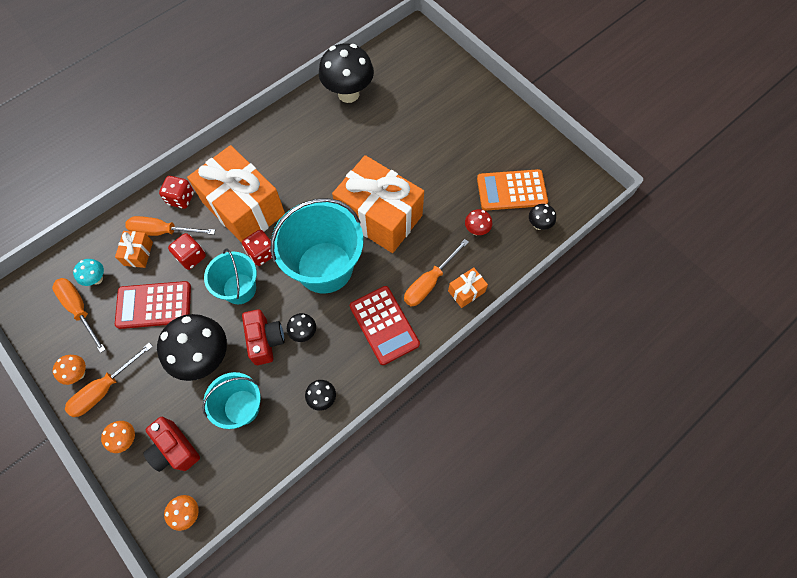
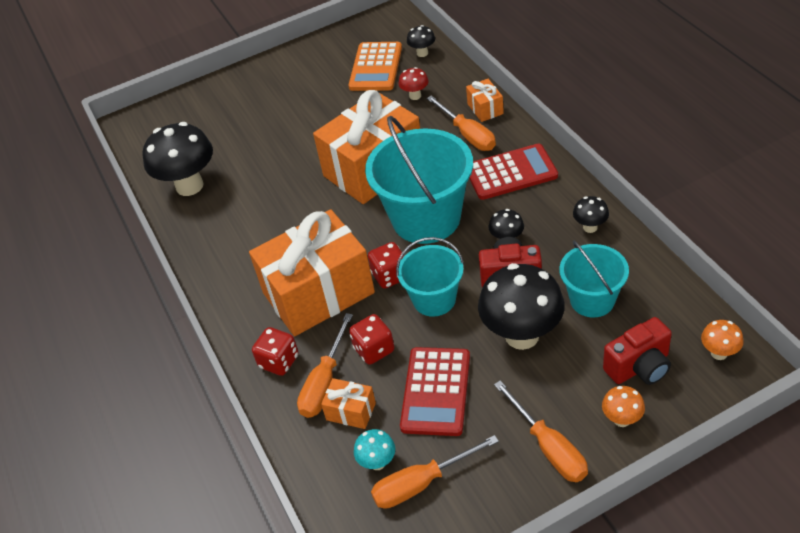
camera: 70 degrees left, 20 degrees down
(79, 373) = (521, 480): orange mushroom -> none

